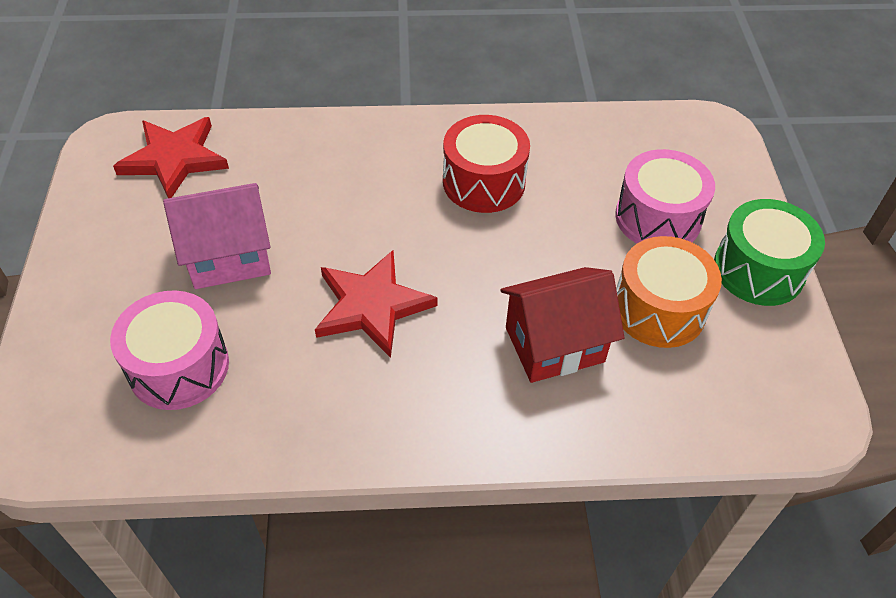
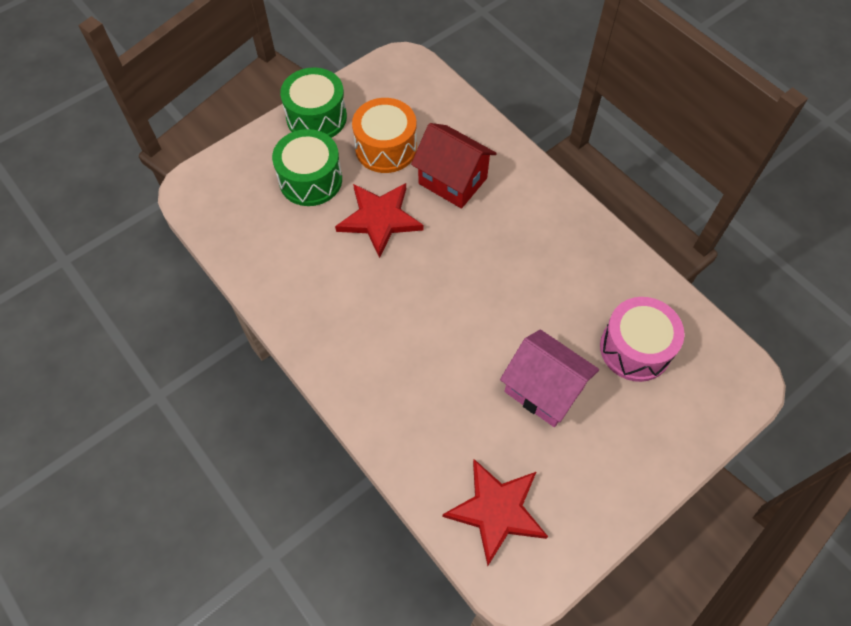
camera: 125 degrees left, 10 degrees up
(372, 305) = (506, 282): red star -> red star (379, 219)
(484, 182) = (353, 288): red drum -> none
(658, 218) = (310, 180): pink drum -> green drum

